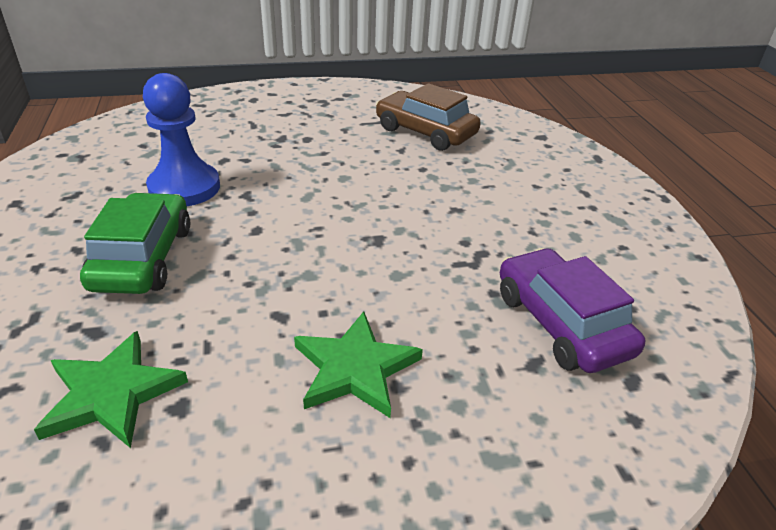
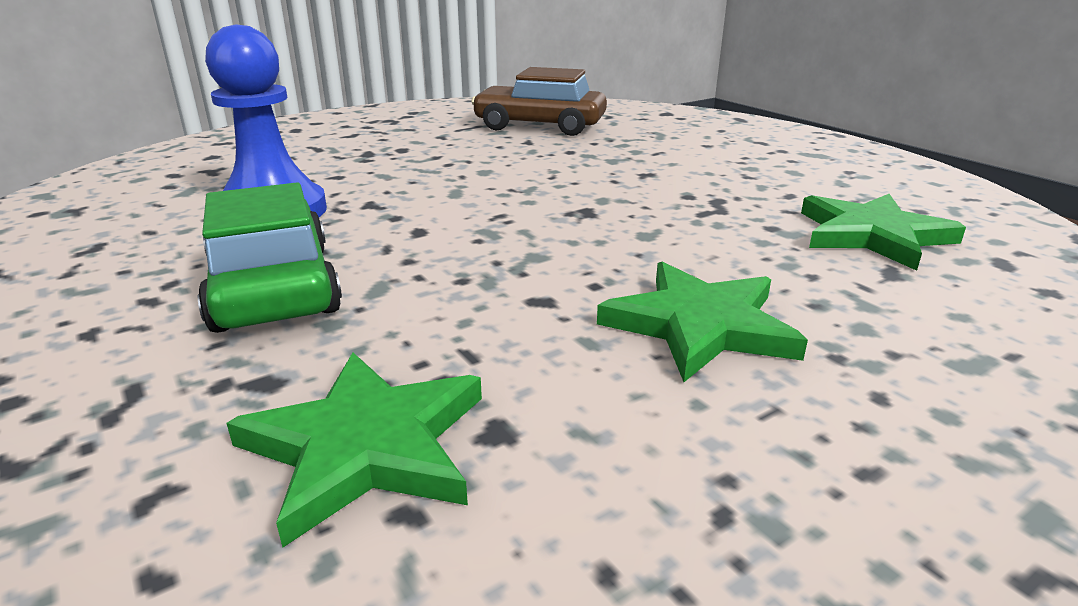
camera: 20 degrees left, 10 degrees down
(561, 323) = (873, 235): purple car -> green star

